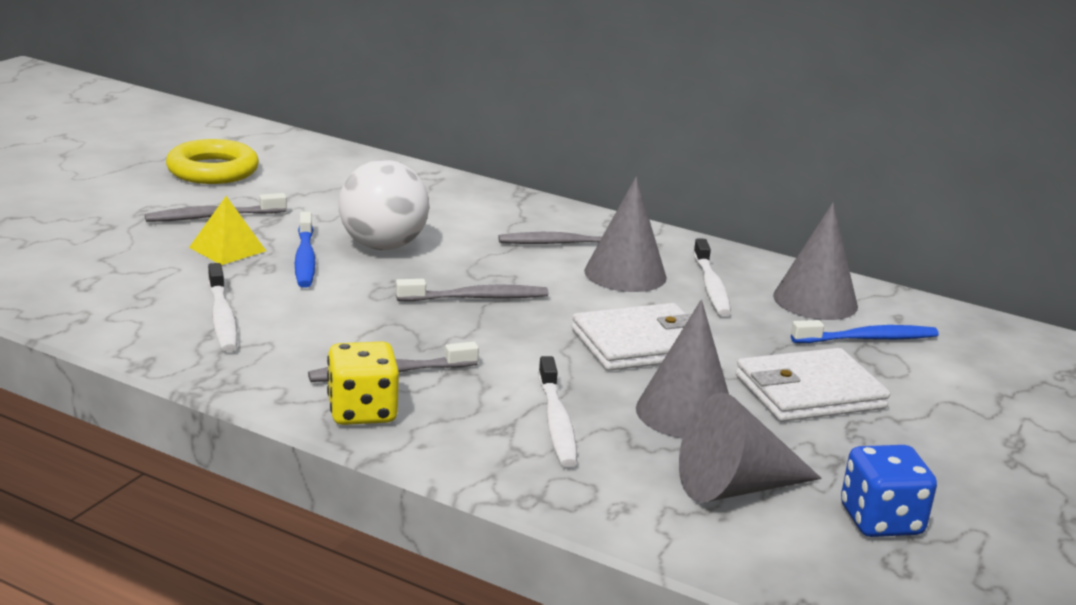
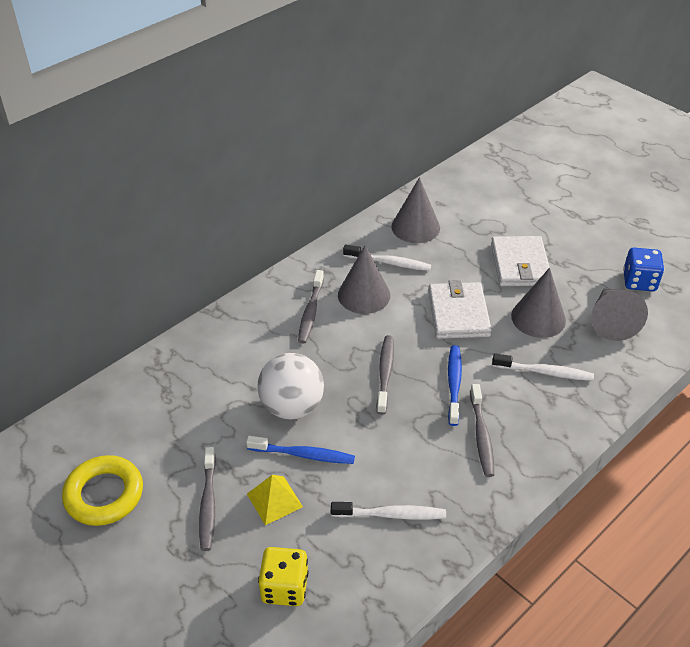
camera: 70 degrees left, 20 degrees up
(362, 412) = (528, 456): yellow dice -> yellow dice (284, 587)
(867, 339) = (464, 223): blue toothbrush -> blue toothbrush (454, 384)

